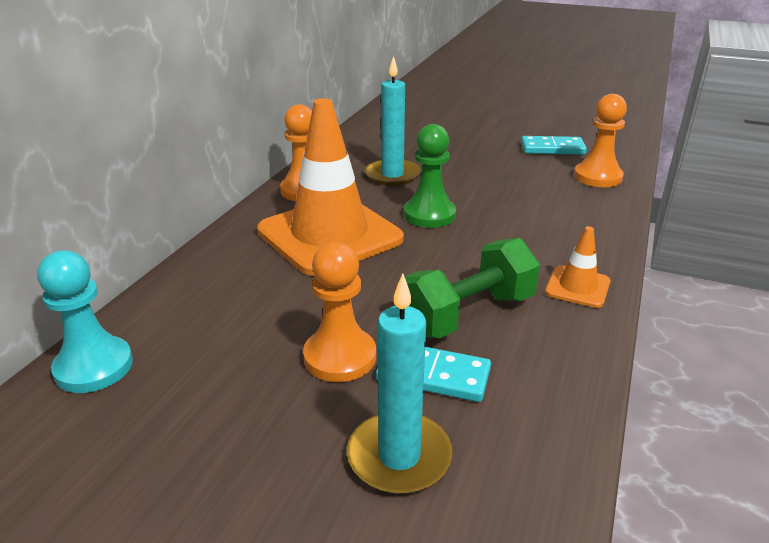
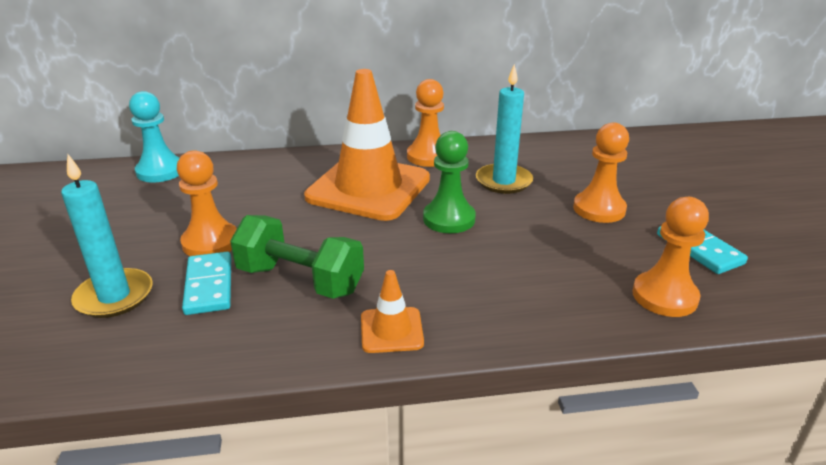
camera: 60 degrees right, 0 degrees up
(473, 158) = (599, 209): none -> orange pawn

